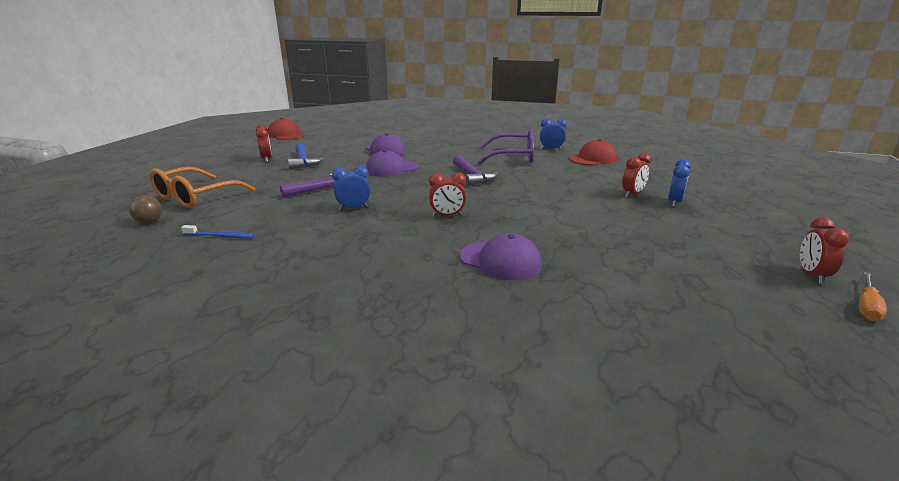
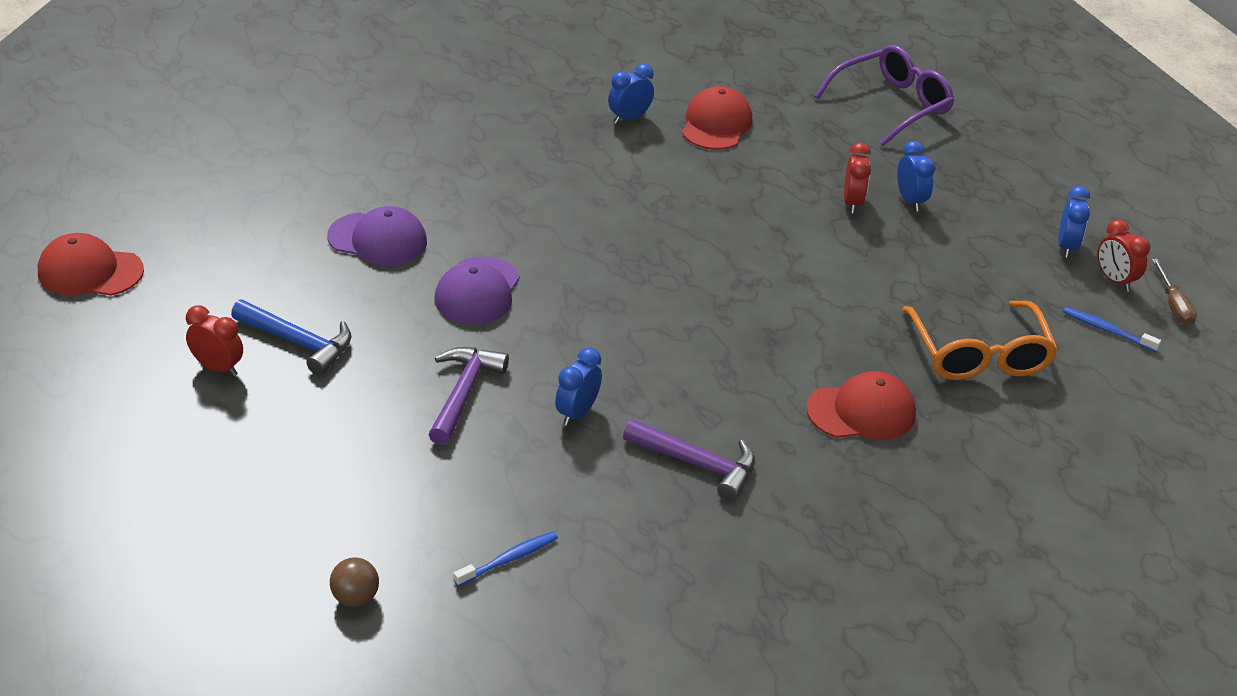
camera: 45 degrees left, 15 degrees up
(195, 197) = (306, 517): orange glasses -> orange glasses (979, 355)
(447, 216) = (709, 364): red clock -> none
(472, 176) = (618, 254): purple hammer -> purple hammer (697, 464)
(500, 261) = (861, 411): purple cap -> red cap
(513, 157) = (606, 169): purple glasses -> purple glasses (892, 105)
(770, 295) = (1107, 330): none -> blue toothbrush
(781, 249) = (1066, 246): none -> blue clock
(867, 306) = (1173, 305): orange screwdriver -> brown screwdriver

